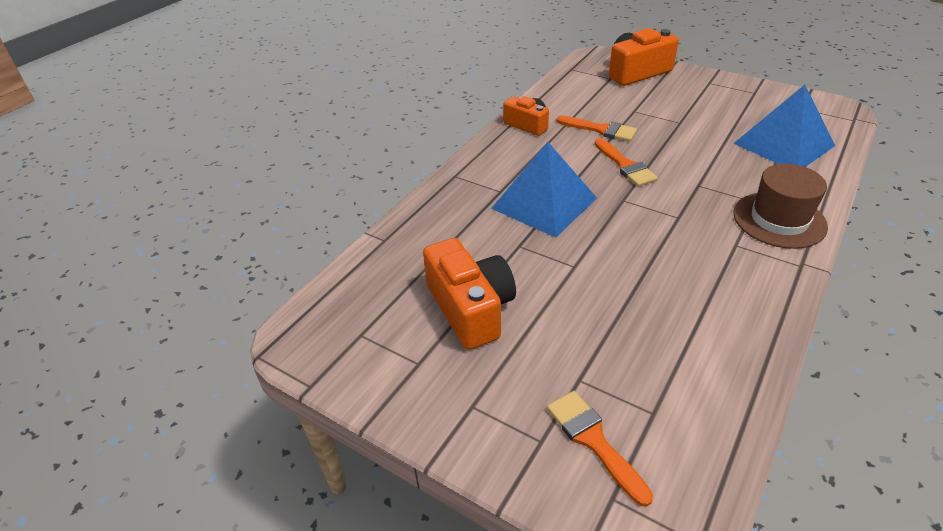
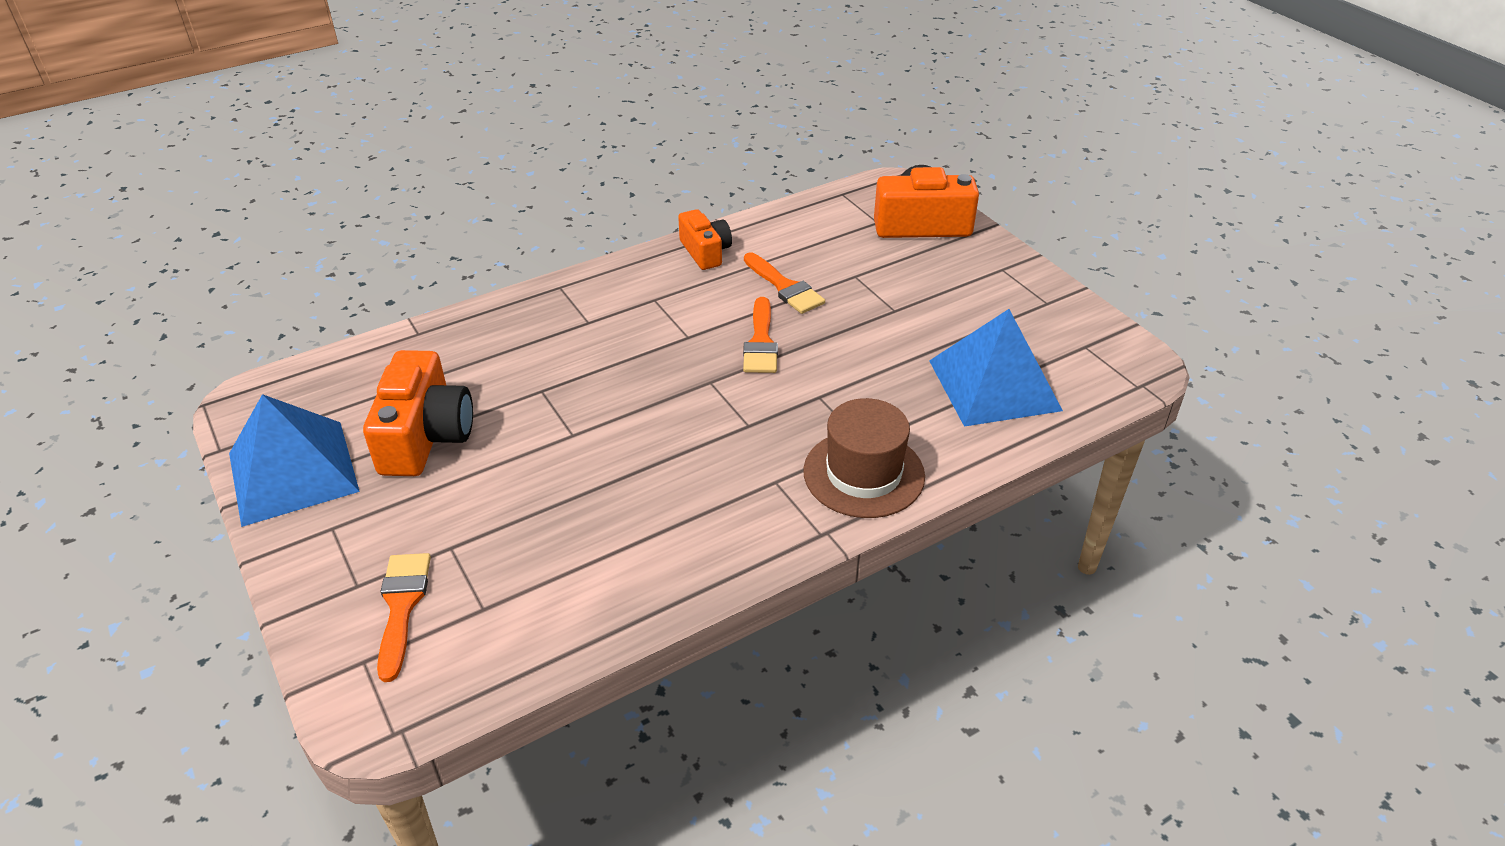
camera: 25 degrees right, 0 degrees up
(544, 203) = (619, 353): blue pyramid -> blue pyramid (293, 472)

